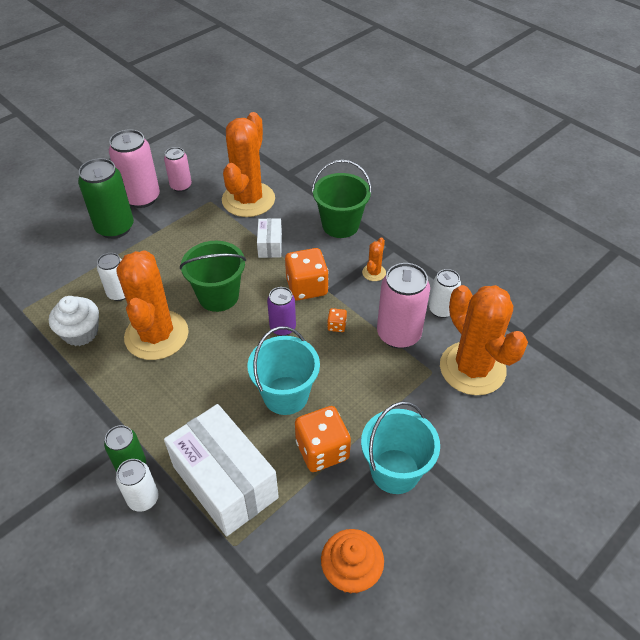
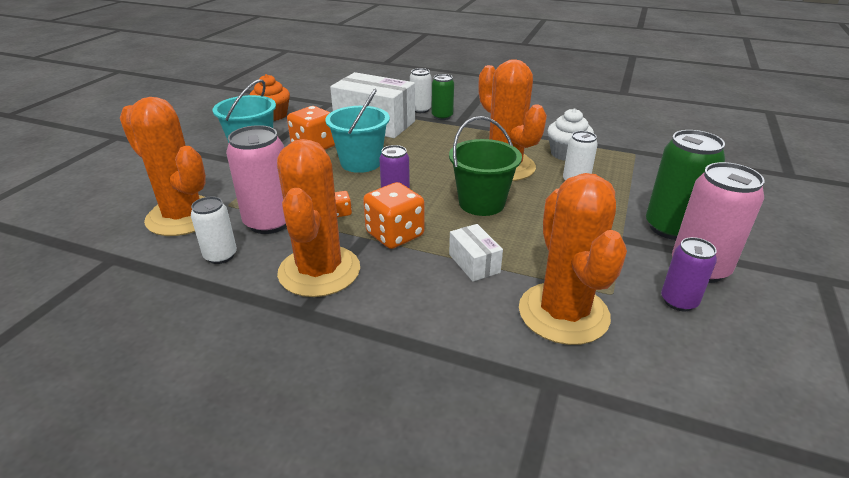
camera: 155 degrees right, 15 degrees down
(181, 186) = (678, 301): pink can -> purple can
(340, 225) = (398, 319): green bucket -> none
(374, 273) = (319, 271): orange cactus -> orange cactus, size x2.47

